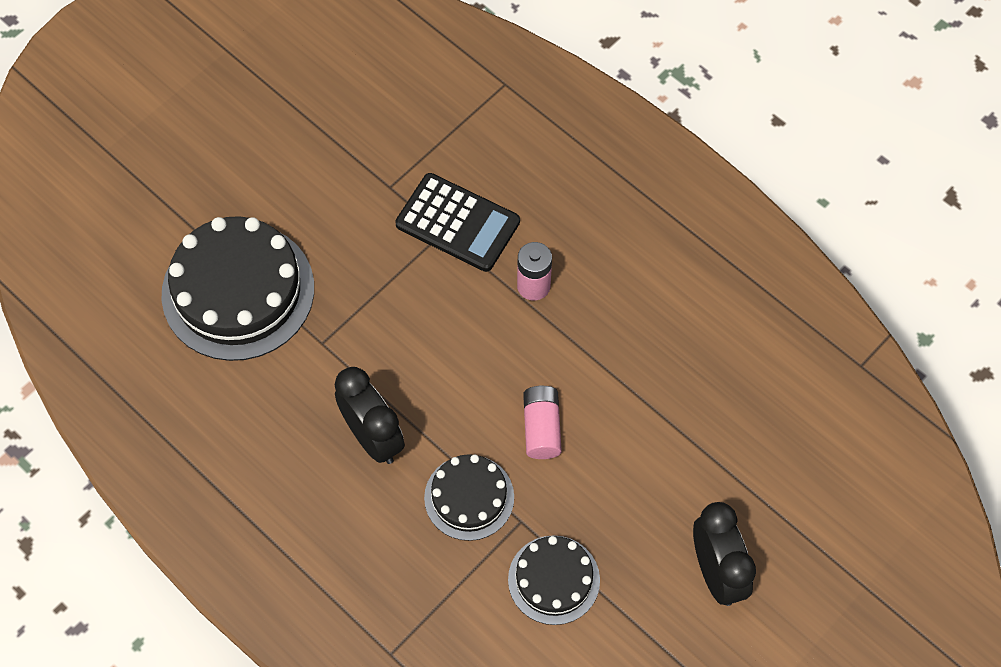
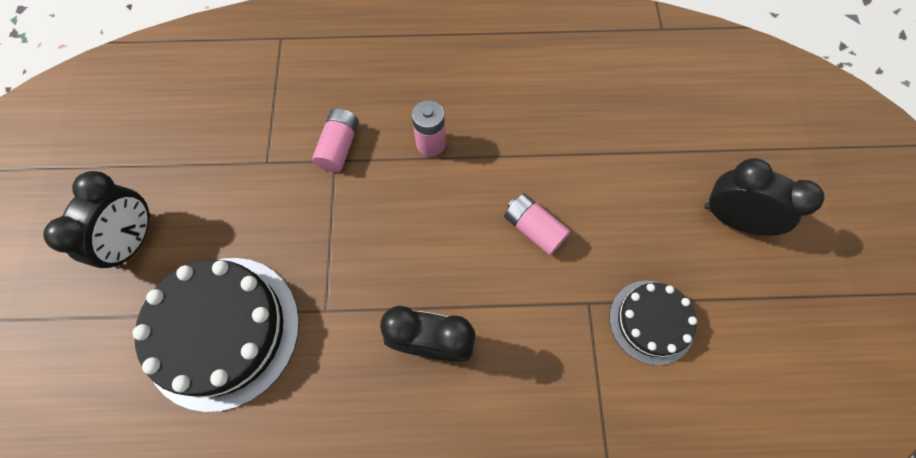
camera: 45 degrees left, 5 degrees up
(238, 166) = (135, 240): none -> black clock
(457, 223) = (339, 147): black calculator -> pink battery
(469, 497) = (540, 320): black cake -> none

